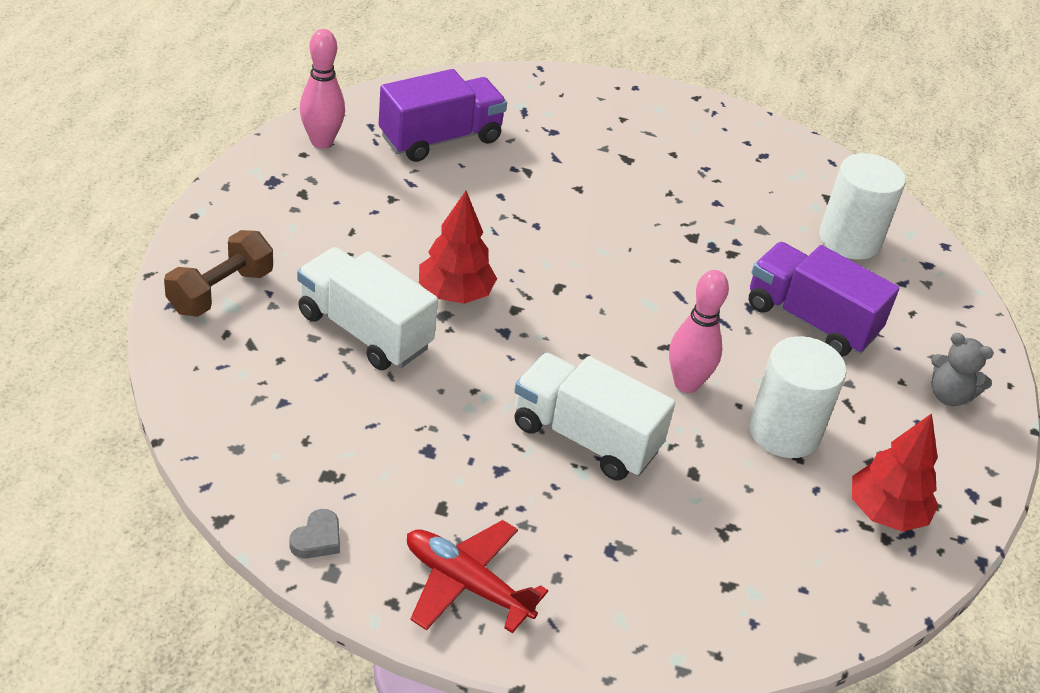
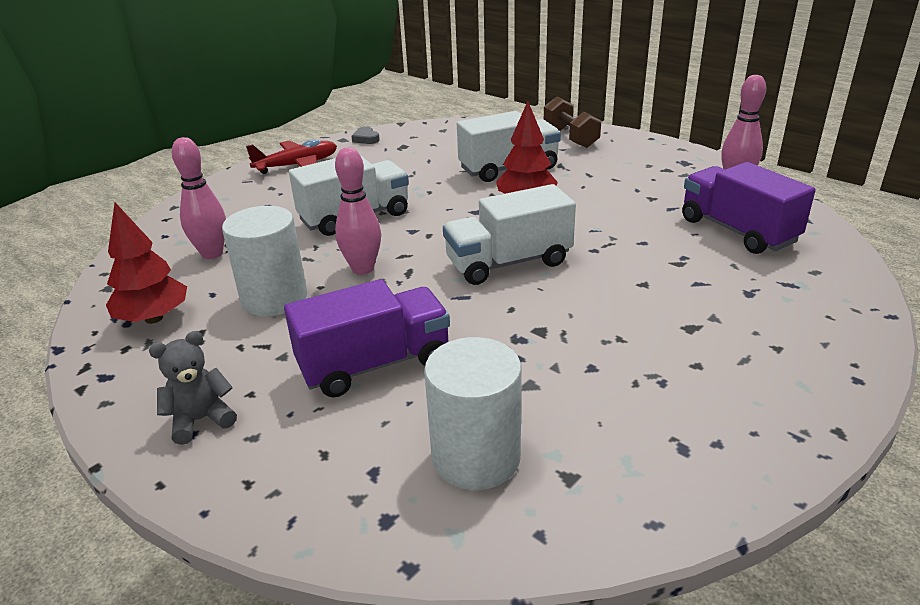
camera: 125 degrees right, 10 degrees down
(440, 139) = (737, 231): purple truck -> purple truck turned 150 degrees clockwise
(600, 278) = (508, 263): none -> white truck
(753, 538) = (212, 253): none -> pink bowling pin

